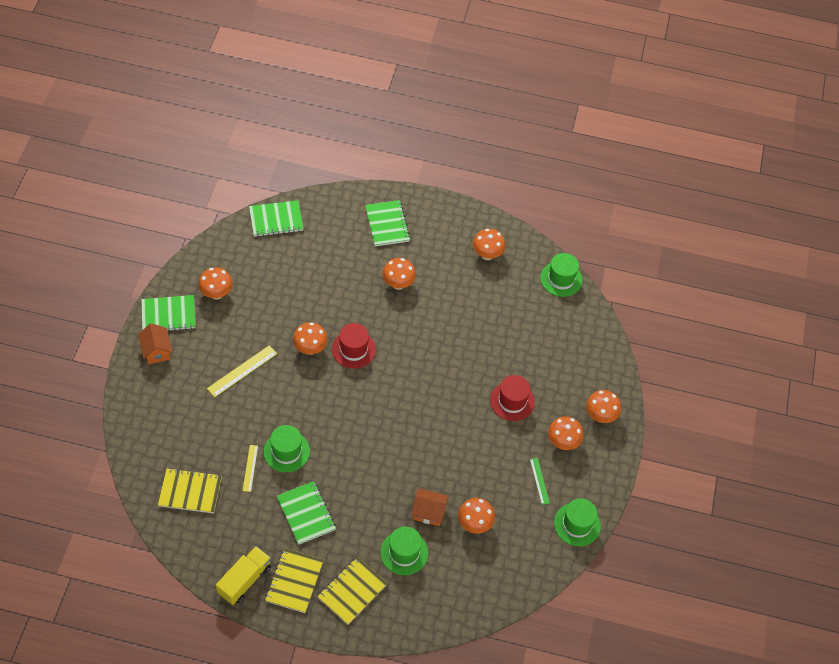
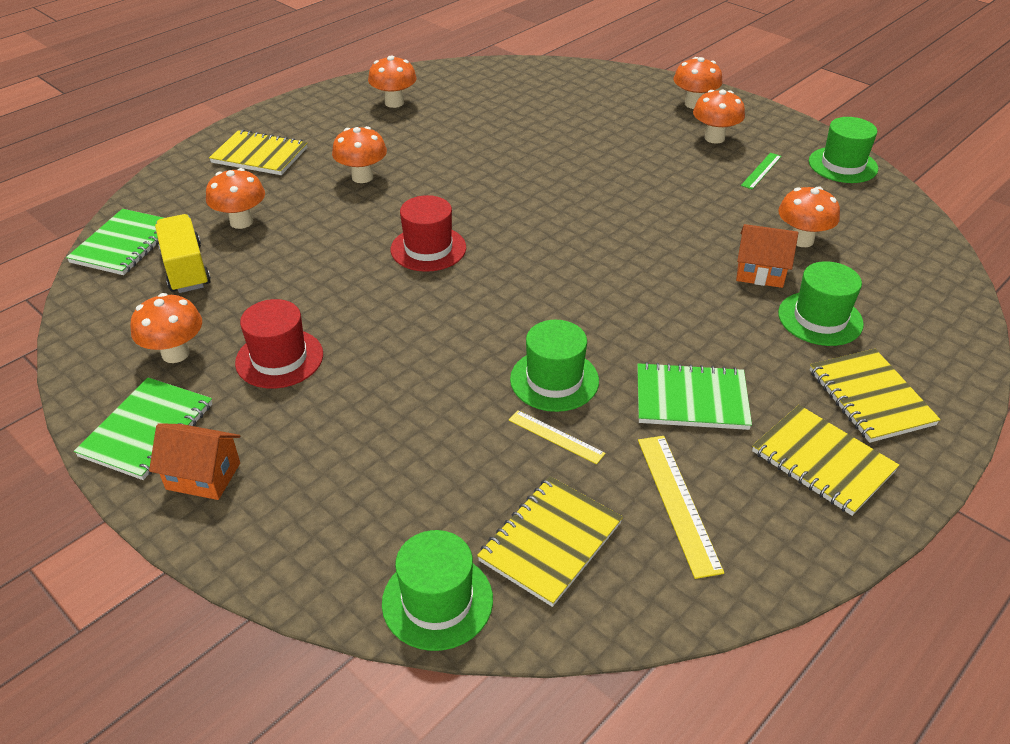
camera: 55 degrees left, 15 degrees down
(242, 371) = (355, 377): yellow ruler -> yellow ruler (678, 503)
(245, 580) = (792, 530): yellow truck -> yellow truck (186, 269)
(310, 348) = (386, 289): orange mushroom -> orange mushroom (241, 222)
(387, 224) = (260, 155): green notebook -> yellow notebook
(428, 512) = (760, 273): orange house -> orange house turned 60 degrees clockwise
(512, 401) = (626, 152): red hat -> red hat (279, 358)
(539, 481) = (761, 171): green ruler -> green ruler turned 75 degrees counterclockwise
(561, 279) = (482, 70): green hat -> green hat (437, 601)

